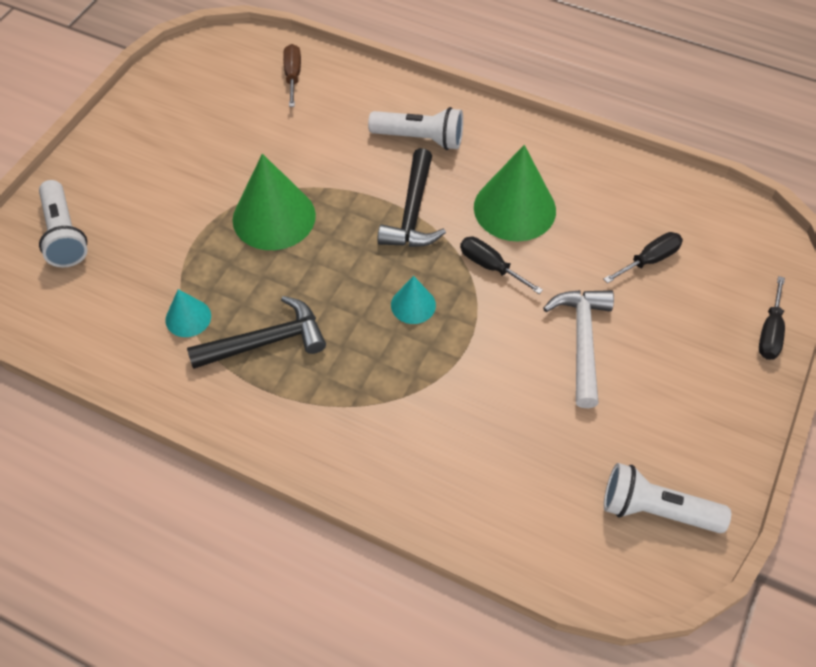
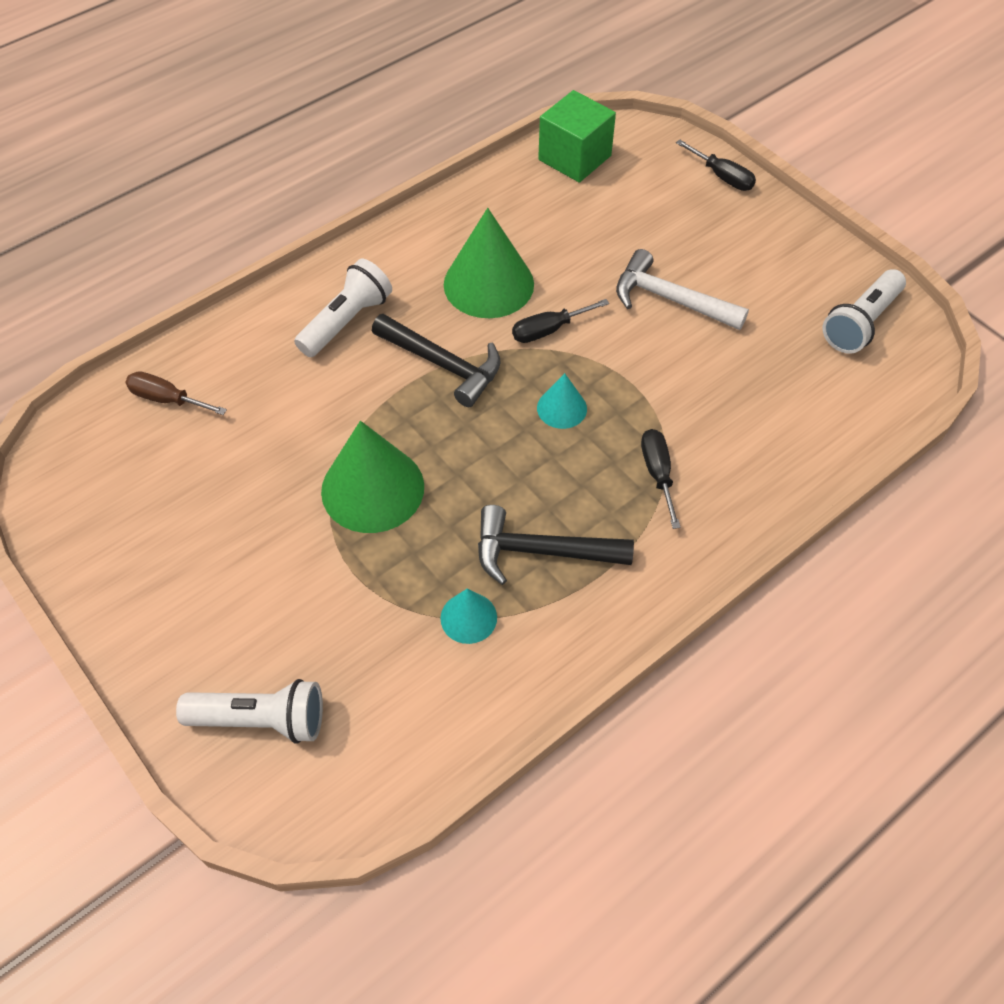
camera: 65 degrees left, 0 degrees up
(266, 341) = (541, 551): black hammer -> black hammer turned 90 degrees counterclockwise
(649, 260) = (606, 216): black screwdriver -> black screwdriver (658, 474)
(705, 212) = (574, 158): none -> green cube

